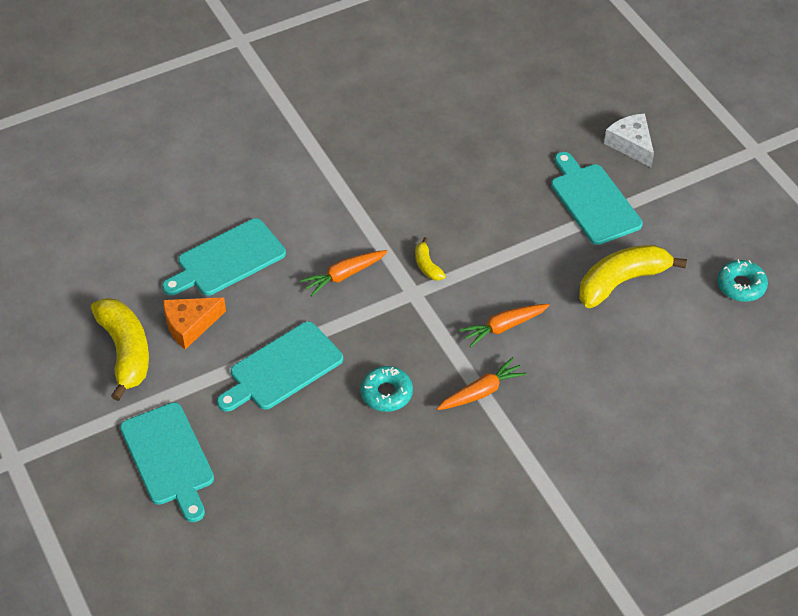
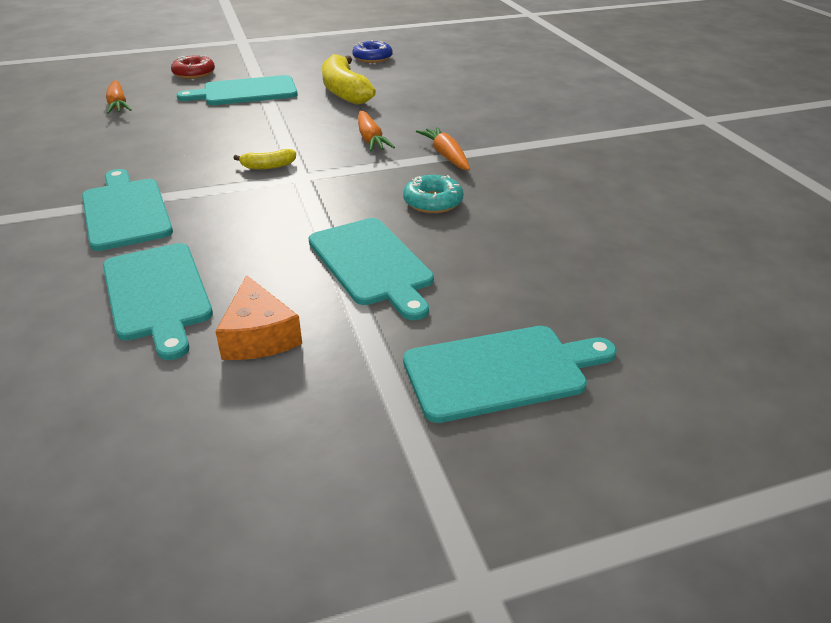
camera: 80 degrees left, 15 degrees down
(125, 351) = (276, 408): yellow banana -> none
(331, 202) = (125, 211): none -> turquoise cutting board
(344, 275) = (248, 212): orange carrot -> orange carrot (118, 105)
(631, 144) = (194, 73): white cheese -> red donut
(741, 285) = (372, 58): turquoise donut -> blue donut

